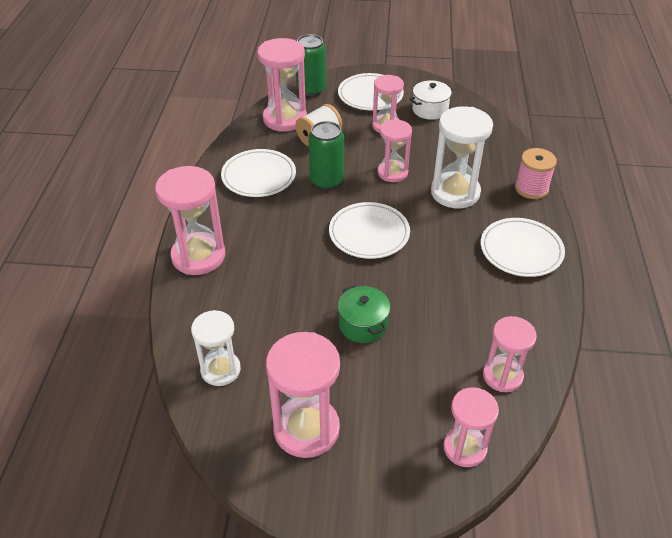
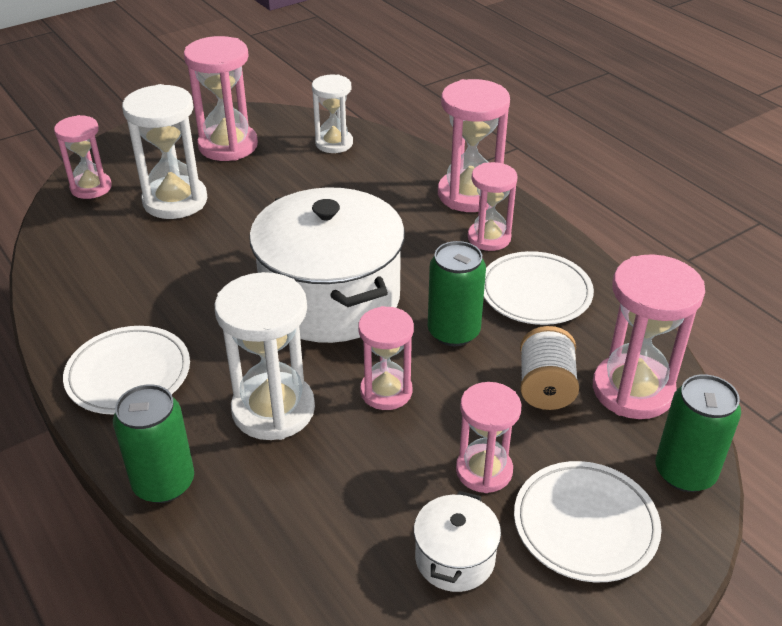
camera: 140 degrees right, 5 degrees down
(363, 325) = (250, 220): green pot -> none
(369, 233) = (330, 298): white plate -> white pot
(403, 382) = (175, 201): none -> white hourglass
(502, 376) = (84, 244): pink hourglass -> pink hourglass (489, 238)
(531, 188) = (164, 483): pink spool -> green can

